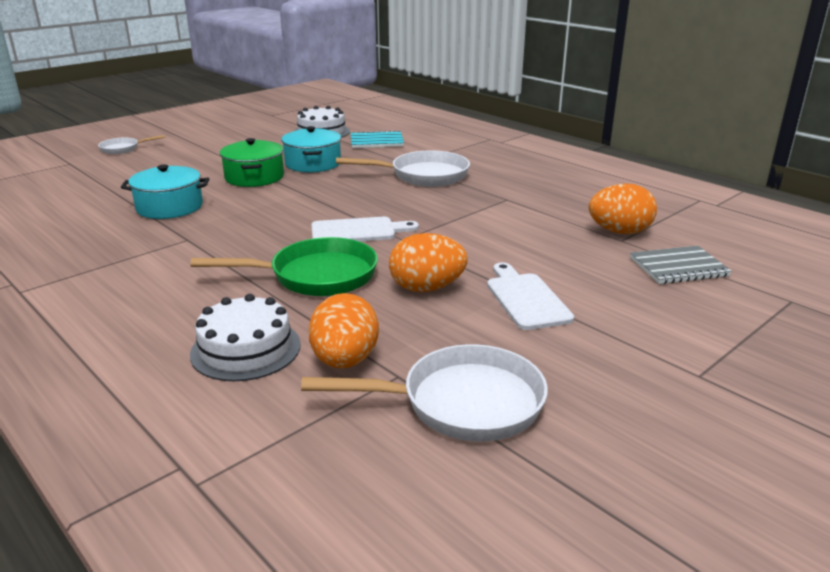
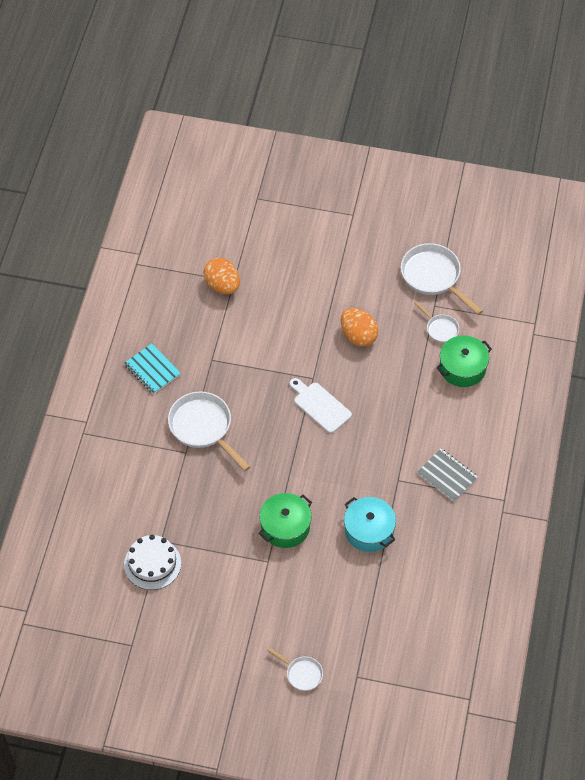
camera: 125 degrees left, 30 degrees up
(246, 349) = (462, 368): white cake -> green pot
(313, 163) = (231, 511): turquoise pot -> none
(315, 276) = (385, 388): green pan -> none
(345, 361) = (440, 329): orange egg -> white pan
(376, 141) = (148, 506): turquoise notebook -> turquoise notebook (152, 370)
(526, 299) = (336, 293): white cutting board -> none
(678, 267) = (252, 247): grey notebook -> grey notebook (447, 476)

